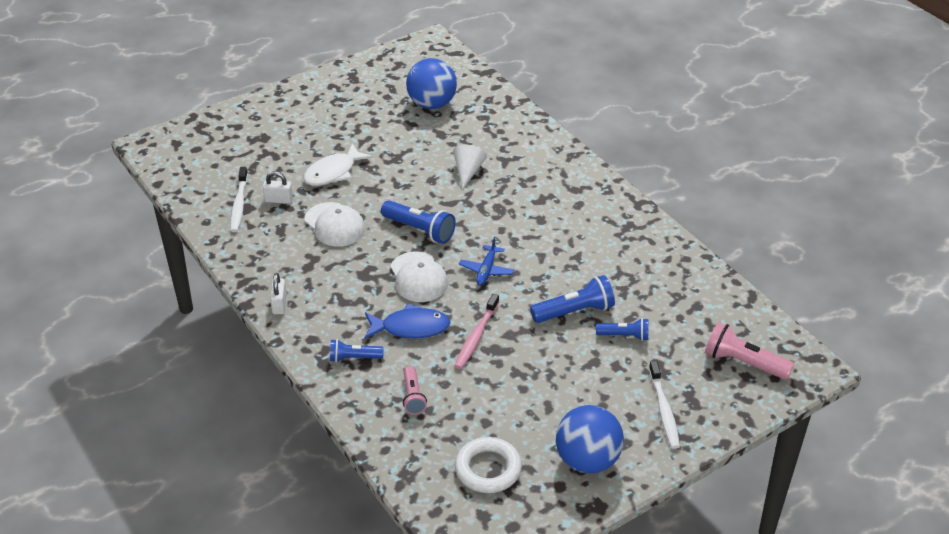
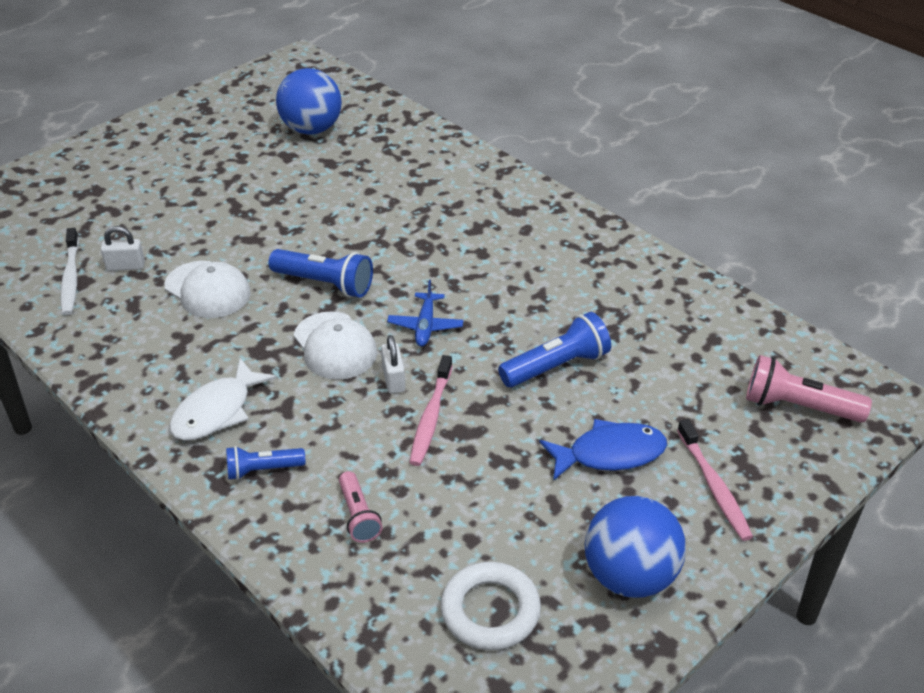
camera: 10 degrees left, 0 degrees up
(279, 304) = (144, 407): white padlock -> white padlock (393, 379)
(333, 172) = (196, 223): white fish -> white fish (217, 411)
(410, 328) = (337, 416): blue fish -> blue fish (610, 454)
(468, 171) = (374, 204): white cone -> none
(624, 336) = (631, 390): blue flashlight -> none
(664, 409) = (714, 486): white toothbrush -> pink toothbrush

